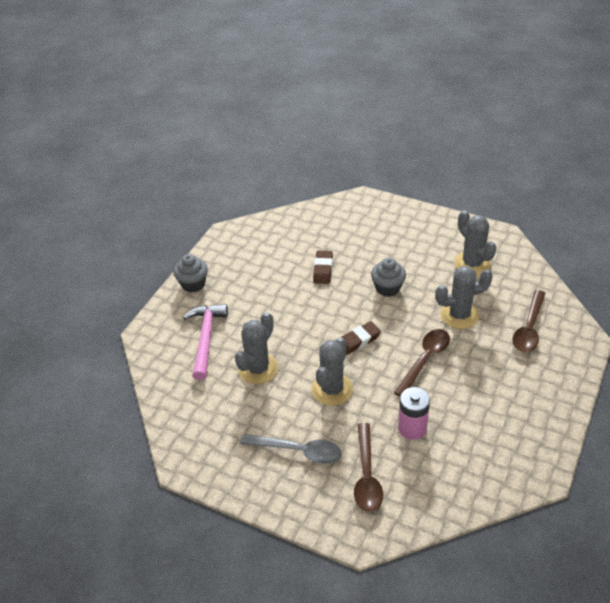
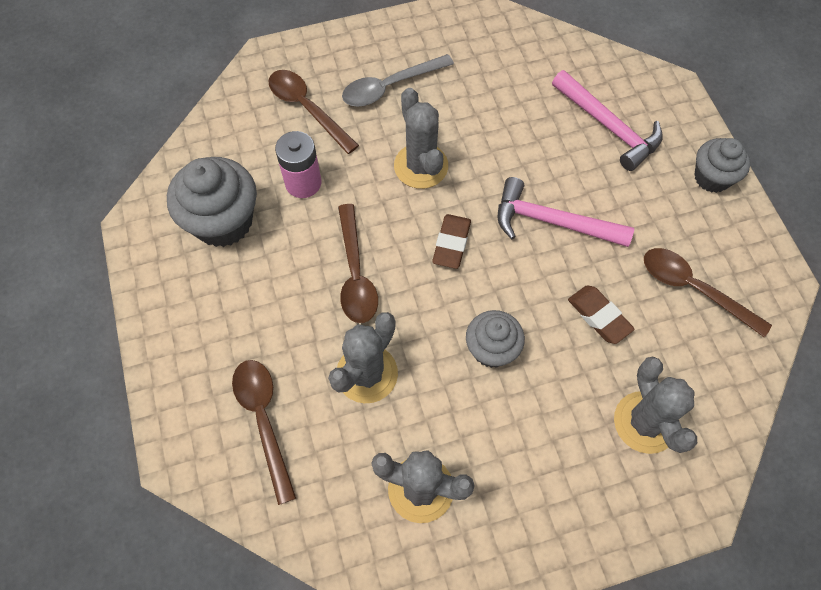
camera: 135 degrees right, 20 degrees up
(258, 369) = (517, 134): grey cactus -> grey cactus (645, 422)
(267, 253) = (694, 289): none -> brown spoon
(295, 317) = (552, 222): none -> pink hammer
(482, 438) = (223, 221): none -> grey cupcake

